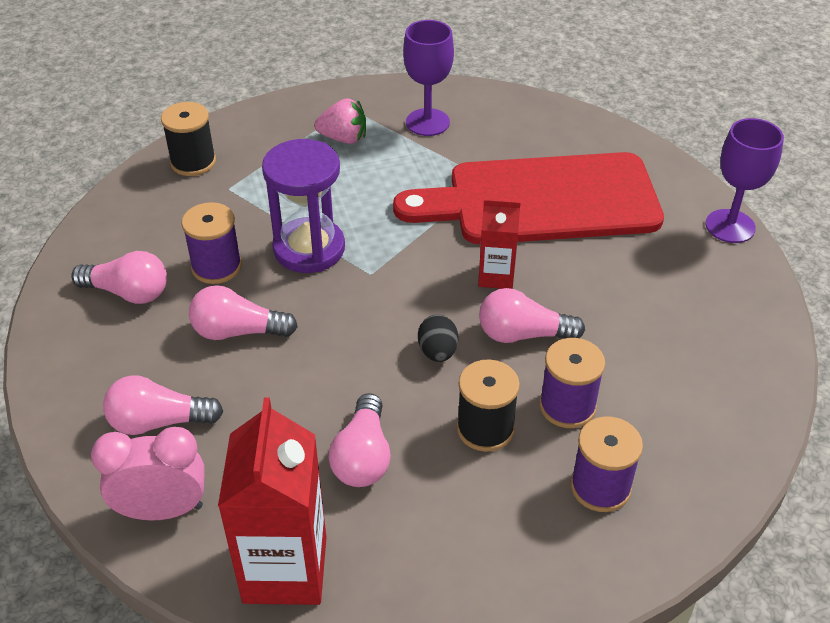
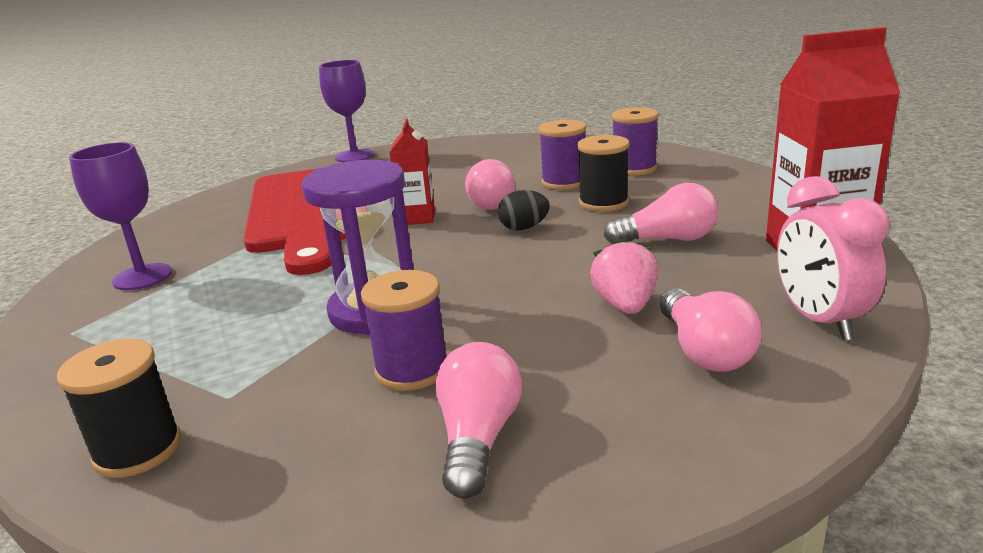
camera: 95 degrees left, 20 degrees down
(238, 331) = (531, 329): pink light bulb -> none
(343, 138) = (146, 324): pink strawberry -> pink strawberry (625, 305)

